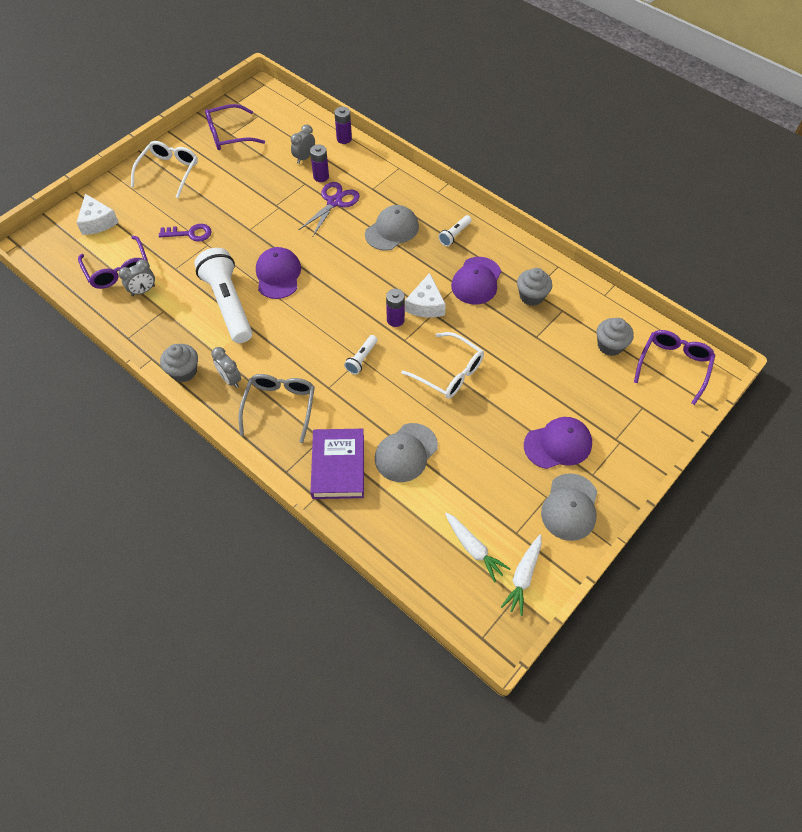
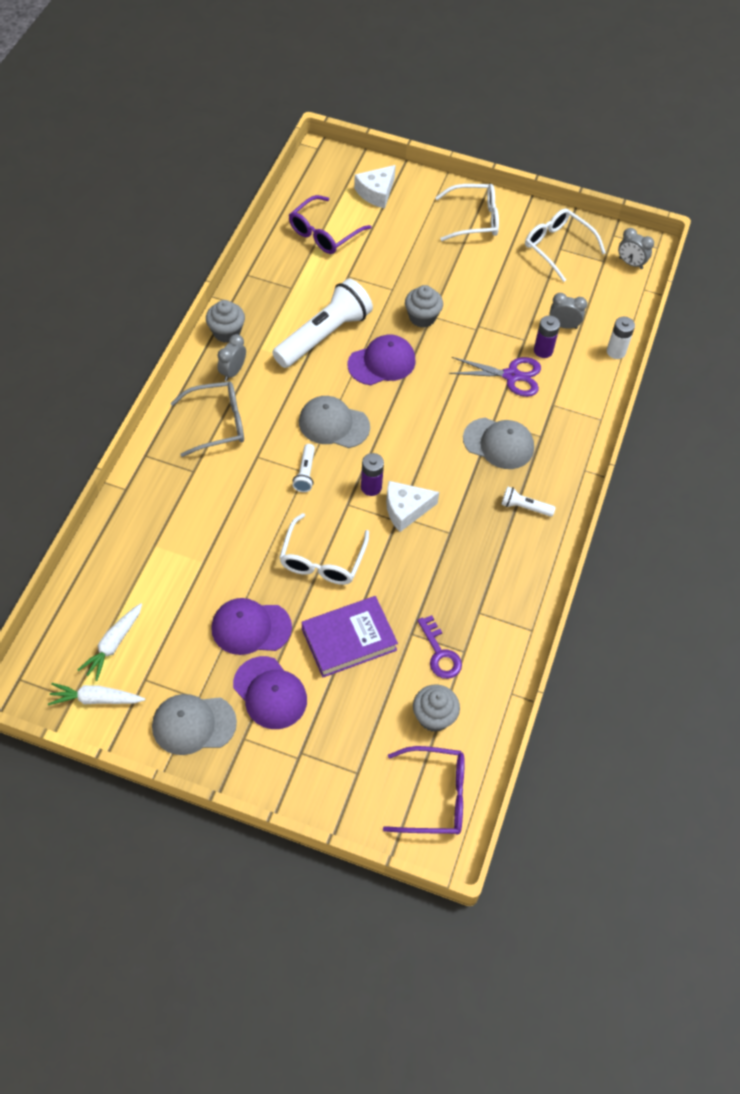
camera: 65 degrees right, 0 degrees up
(143, 291) = (308, 263): grey clock -> grey clock (630, 263)
(190, 233) = (399, 269): purple key -> purple key (440, 653)
(229, 135) = (557, 247): purple glasses -> white glasses
(338, 466) = (167, 496): purple book -> purple book (349, 639)
(344, 139) = (616, 351): purple battery -> white battery
(361, 359) = (305, 473): white flashlight -> white flashlight turned 90 degrees counterclockwise
(406, 453) = (204, 550): grey cap -> grey cap (333, 424)
(476, 281) = (465, 549): purple cap -> purple cap (250, 627)
(531, 296) = (470, 613): grey cupcake -> grey cupcake (422, 317)

